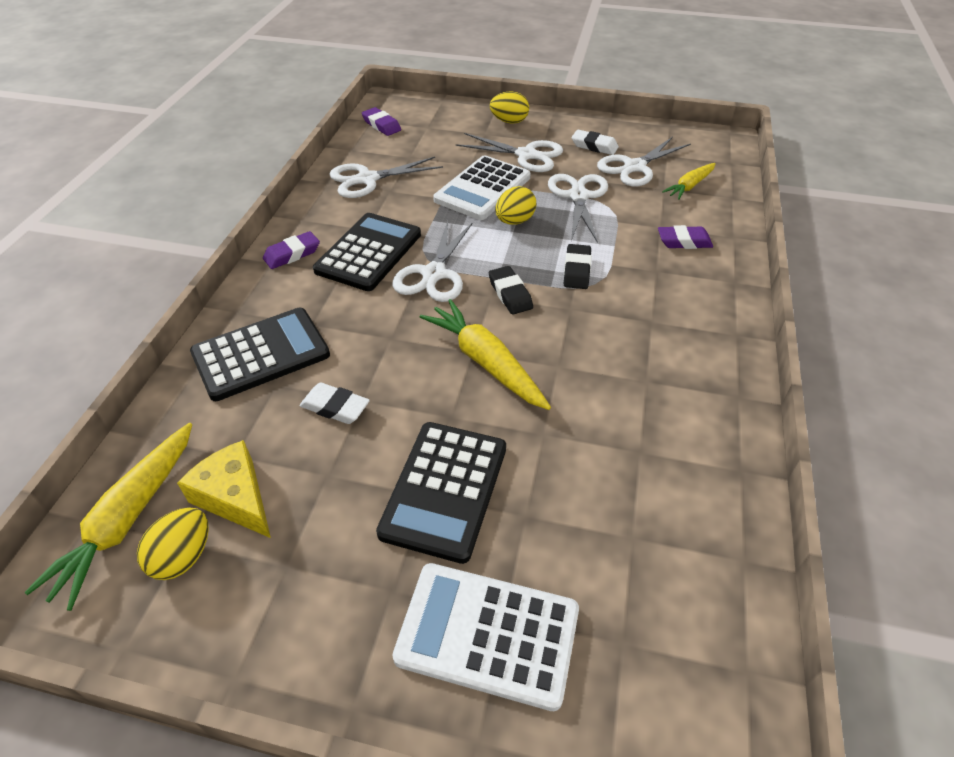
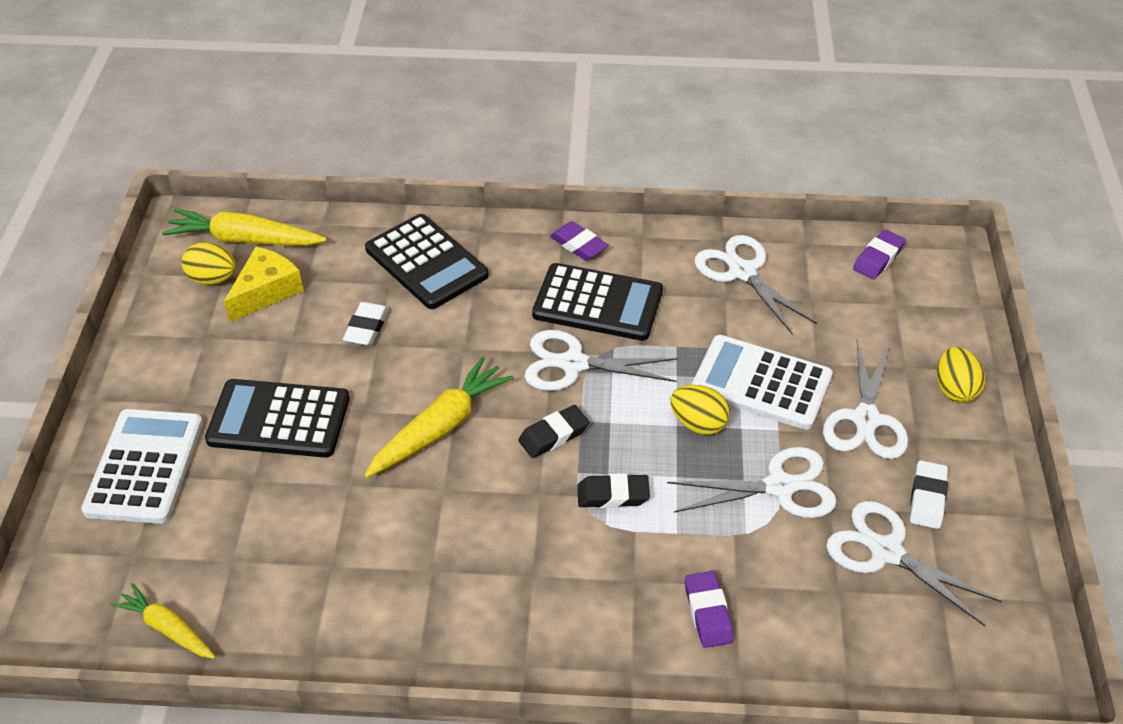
camera: 80 degrees right, 0 degrees up
(689, 186) = (858, 624): yellow carrot -> yellow carrot (167, 628)

